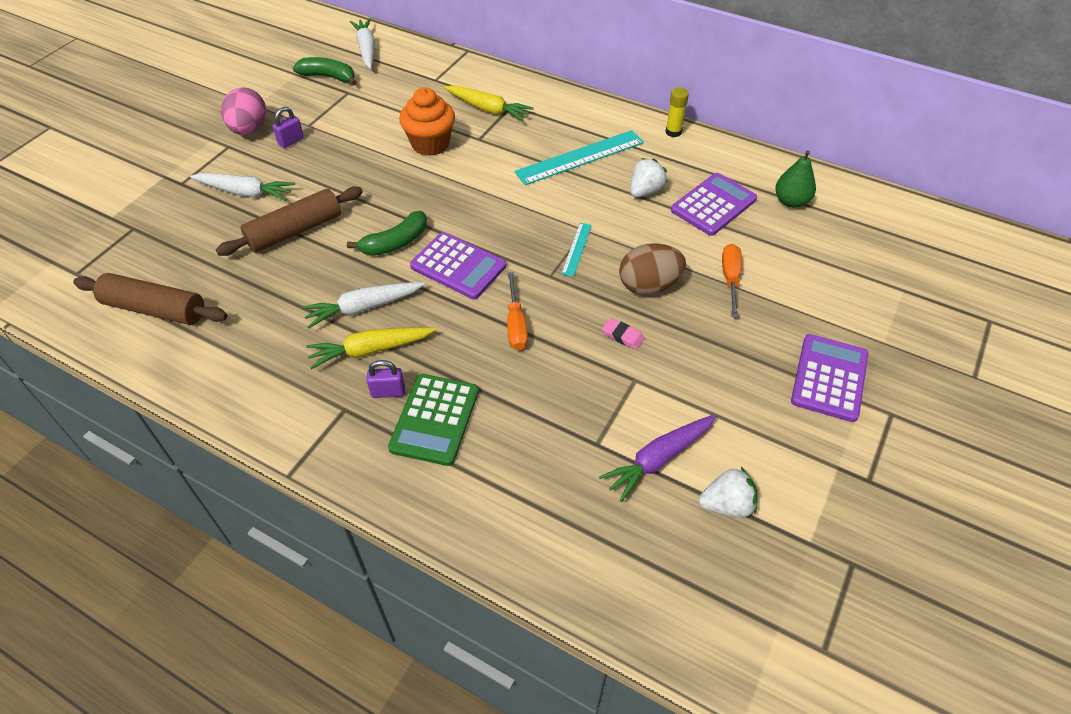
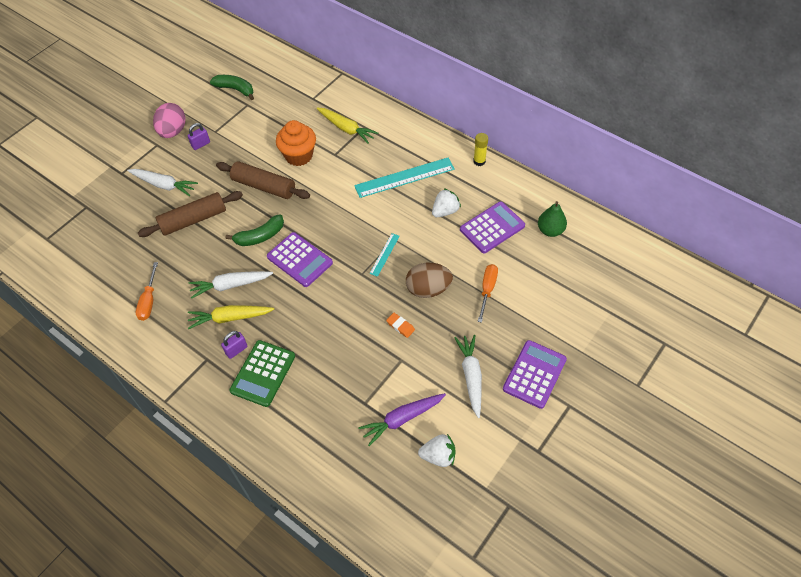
camera: 10 degrees right, 5 degrees up
(155, 309) = (95, 272): brown rolling pin -> brown rolling pin (264, 186)
(366, 49) = (267, 66): white carrot -> white carrot (471, 377)
(388, 392) = (236, 350): purple padlock -> purple padlock turned 45 degrees counterclockwise
(516, 325) = (330, 309): orange screwdriver -> orange screwdriver (149, 301)
(622, 336) = (400, 326): pink eraser -> orange eraser

